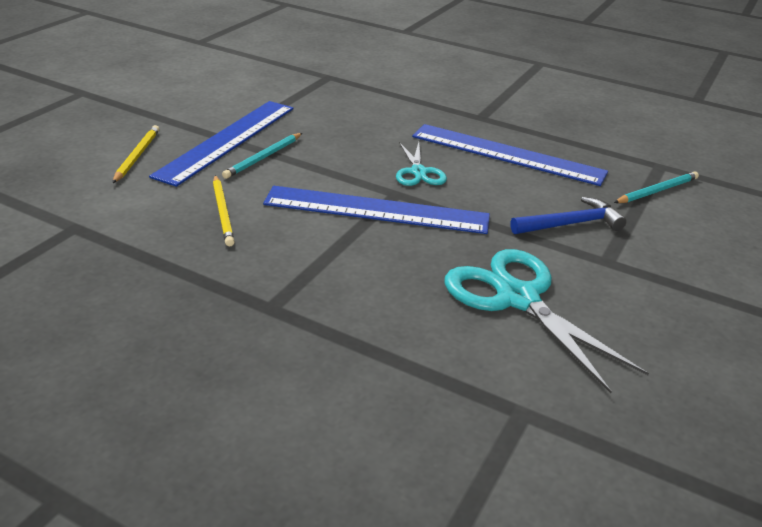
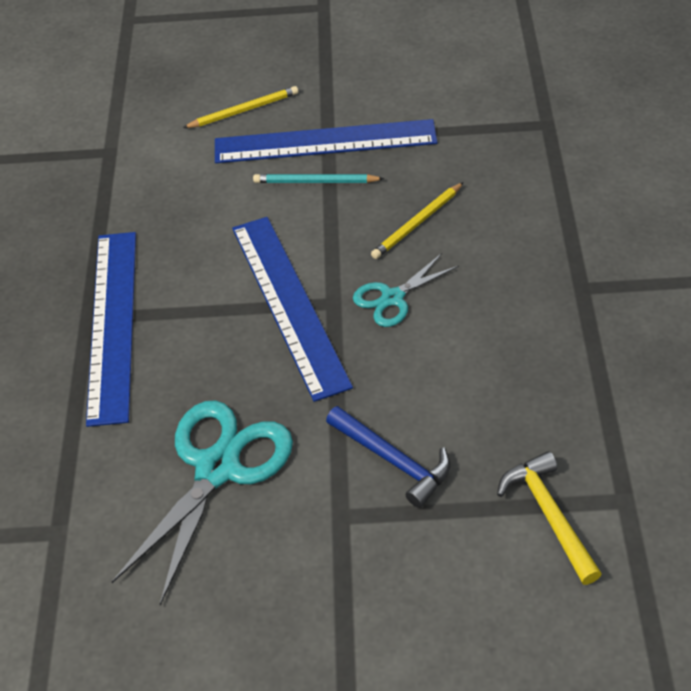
camera: 65 degrees right, 15 degrees up
(223, 212) = (199, 213): yellow pencil -> yellow pencil (417, 223)
(507, 154) = (507, 348): blue ruler -> blue ruler (113, 324)
(657, 191) = (549, 515): turquoise pencil -> yellow hammer

